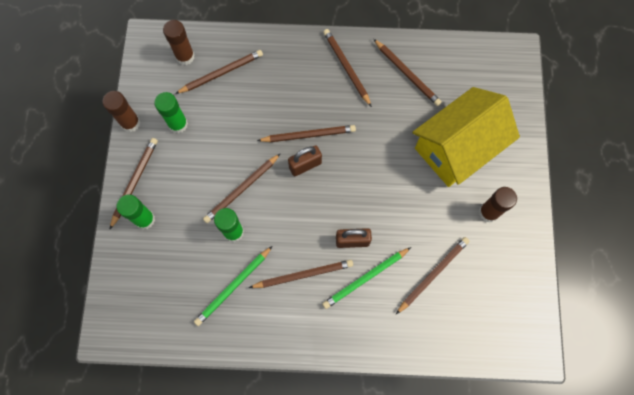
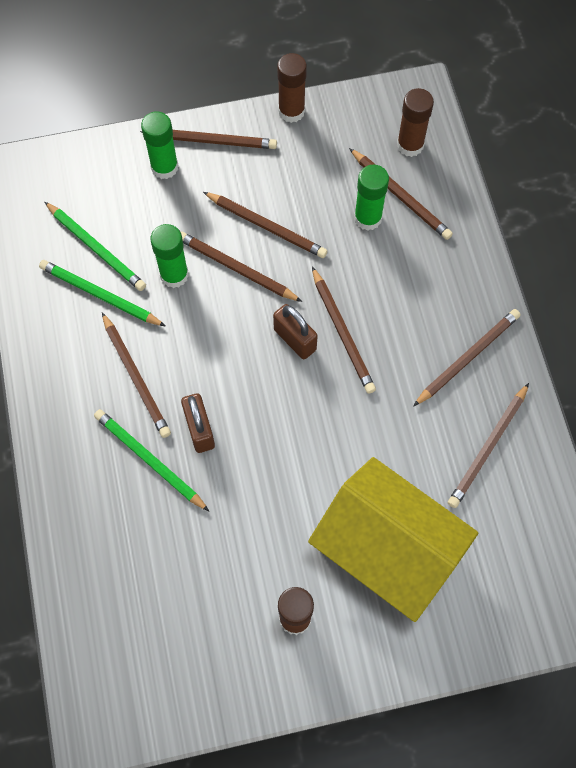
camera: 75 degrees right, 5 degrees down
(178, 124) = (307, 166): green glue stick -> green glue stick (368, 218)
(194, 281) = (96, 248): none -> green pencil
(432, 274) = (177, 553): brown pencil -> brown pencil (266, 226)

